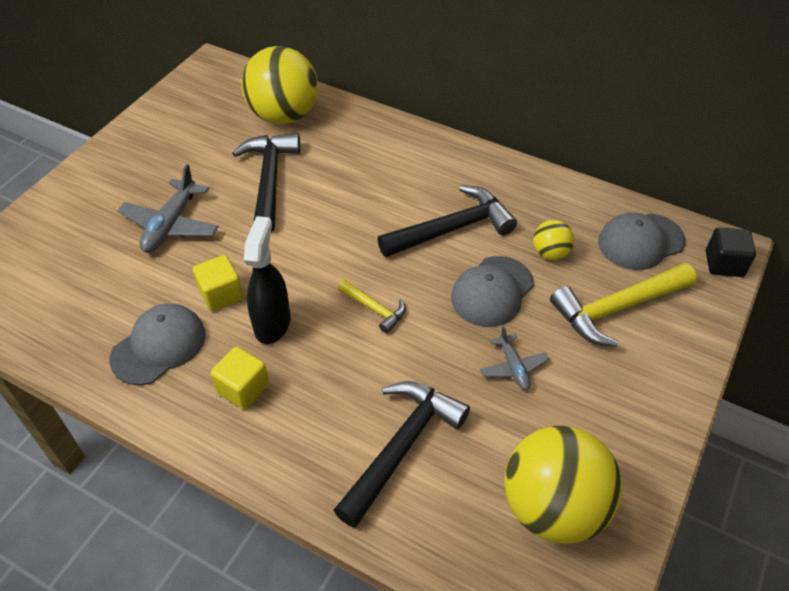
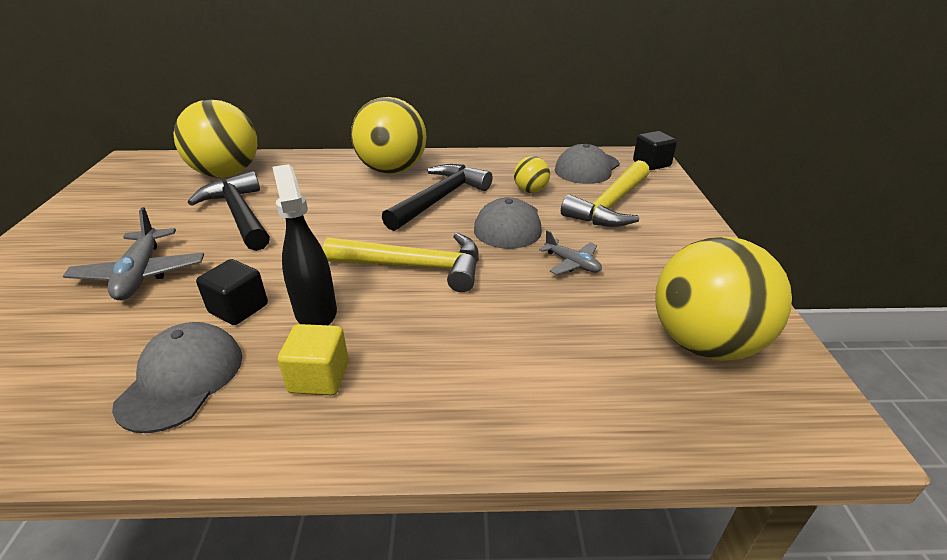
camera: 30 degrees left, 15 degrees down
(221, 294) = (238, 308): yellow cube -> black cube
(374, 309) = (415, 267): yellow hammer -> yellow hammer, size x1.95
(402, 447) = (531, 356): black hammer -> none
(434, 167) = (392, 170): none -> yellow ball

